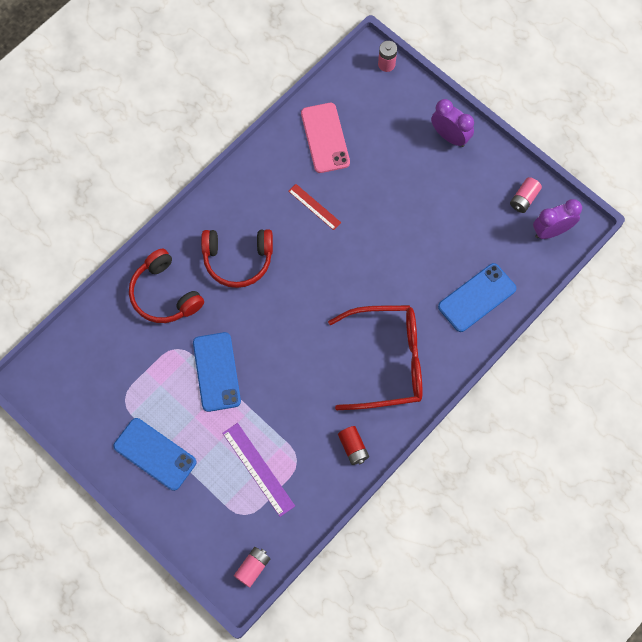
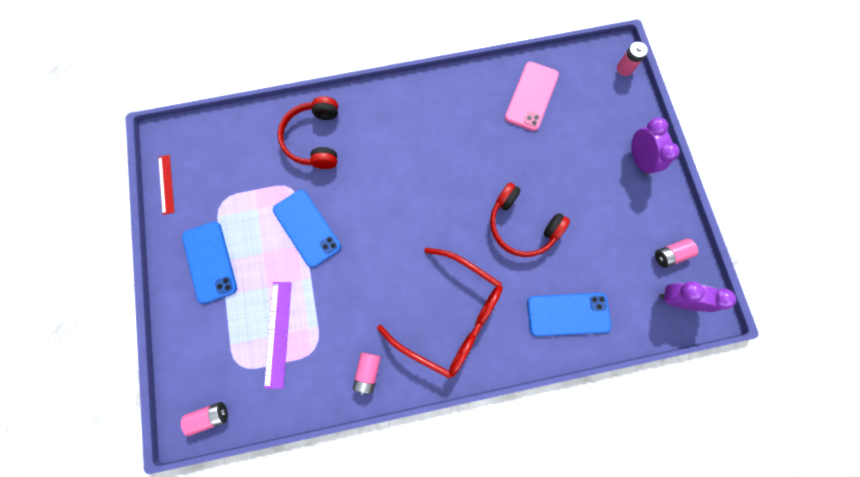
camera: 35 degrees right, 5 degrees up
(216, 372) = (307, 228): blue phone -> blue phone turned 60 degrees counterclockwise
(238, 260) = (391, 149): red headphones -> red headphones (522, 226)
(314, 207) = (483, 146): red ruler -> red ruler (166, 184)
(353, 447) = (368, 372): red battery -> pink battery

